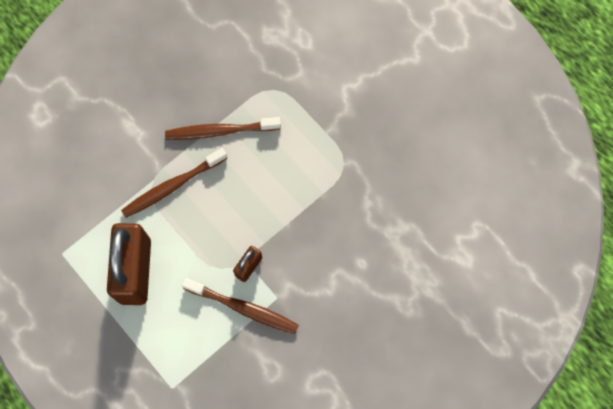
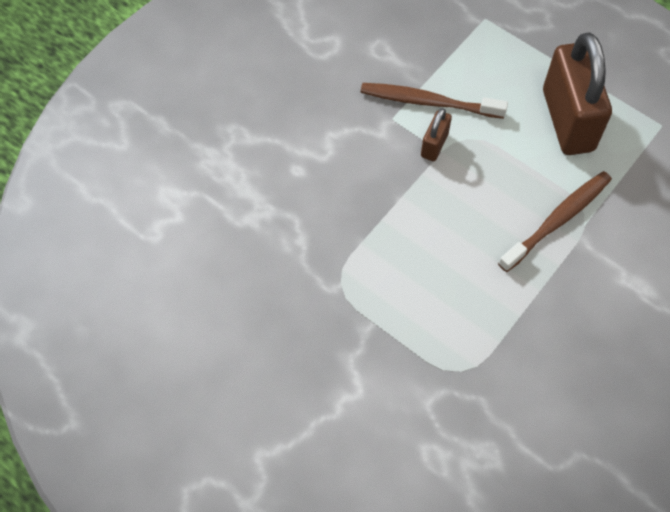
camera: 170 degrees right, 10 degrees down
(220, 131) = (518, 300): brown toothbrush -> none

